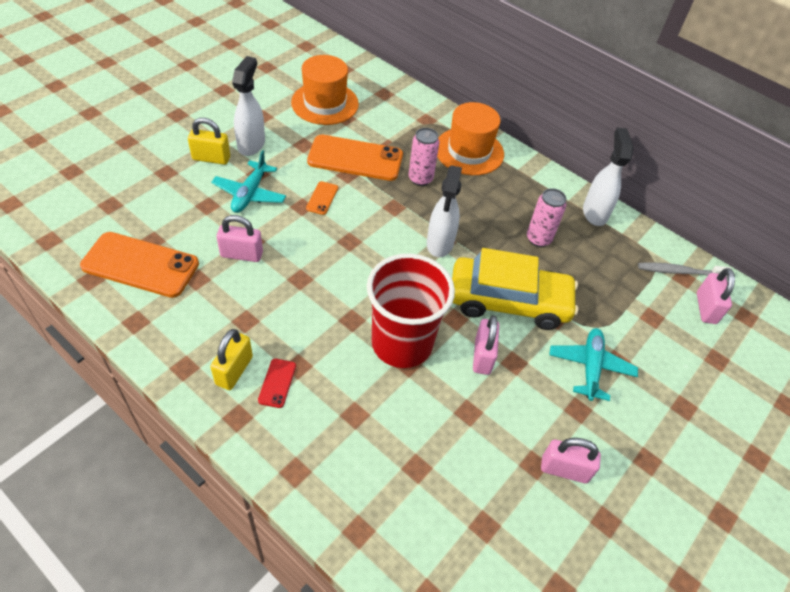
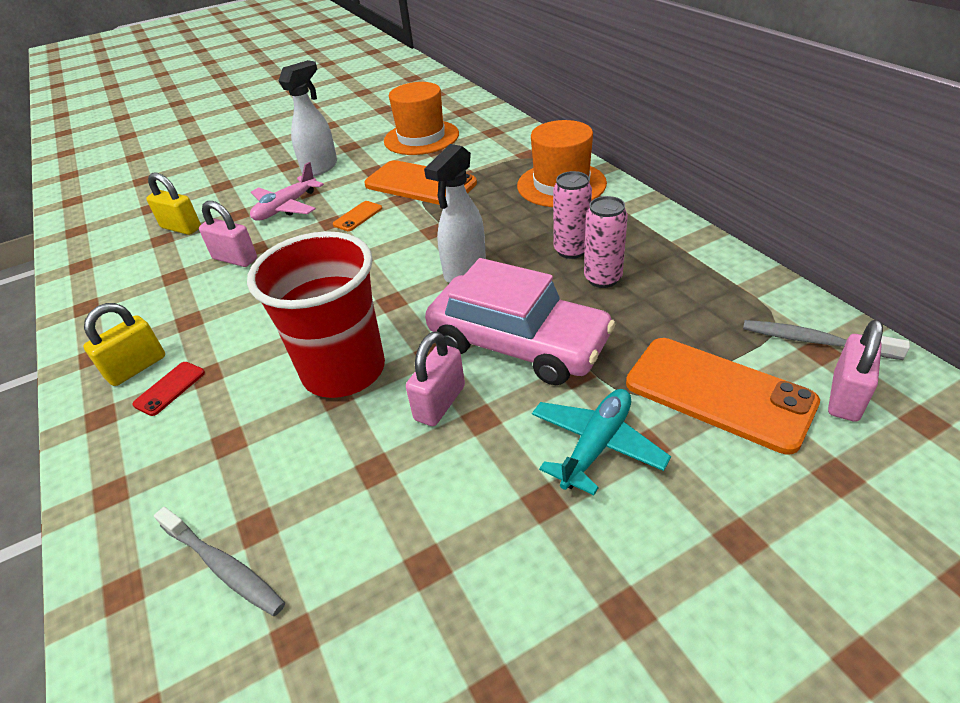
camera: 30 degrees right, 10 degrees down
(140, 265) = (133, 258): orange phone -> orange phone (718, 393)
(211, 158) = (272, 177): yellow padlock -> yellow padlock (181, 228)
(250, 194) = (286, 207): turquoise plane -> pink plane
(414, 498) = (223, 567): none -> grey toothbrush
(420, 179) = (483, 206): pink can -> pink can (571, 250)
(509, 301) = (518, 343): yellow car -> pink car
(564, 469) = (471, 586): pink padlock -> none
(594, 212) = (704, 257): white spray bottle -> none

